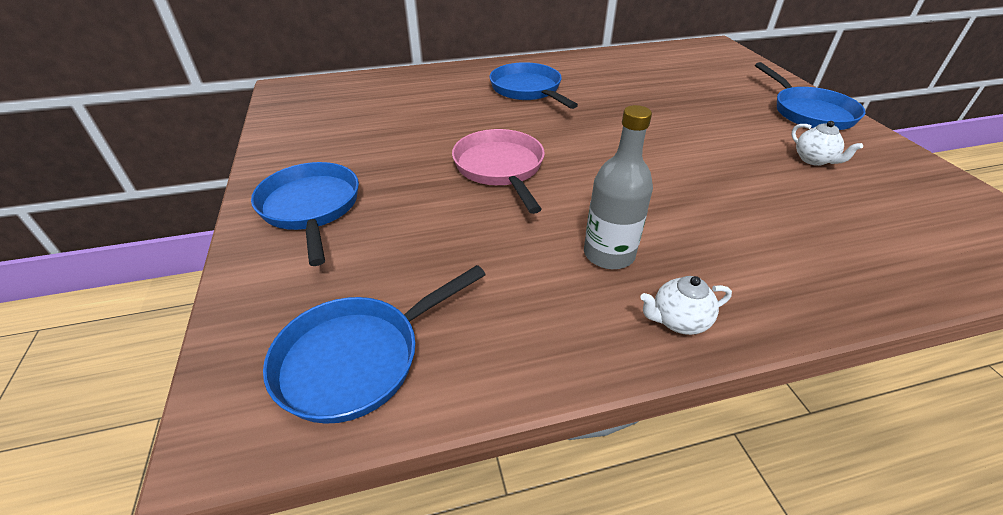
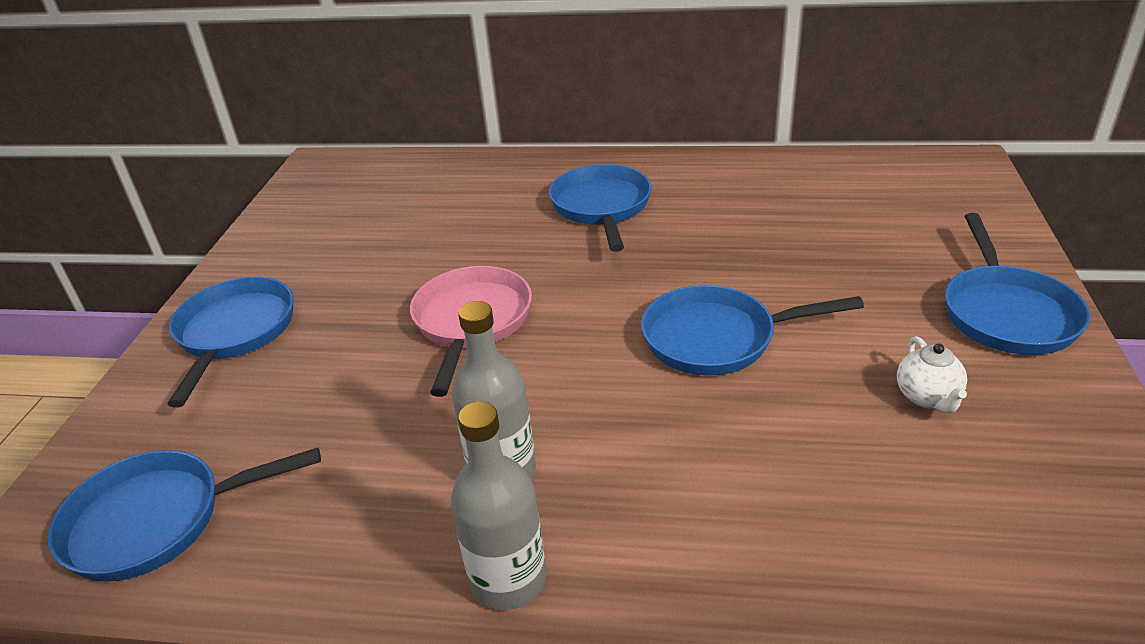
camera: 25 degrees right, 5 degrees down
(670, 150) = (717, 338): none -> blue pan
(678, 321) = (508, 580): white teapot -> grey bottle

